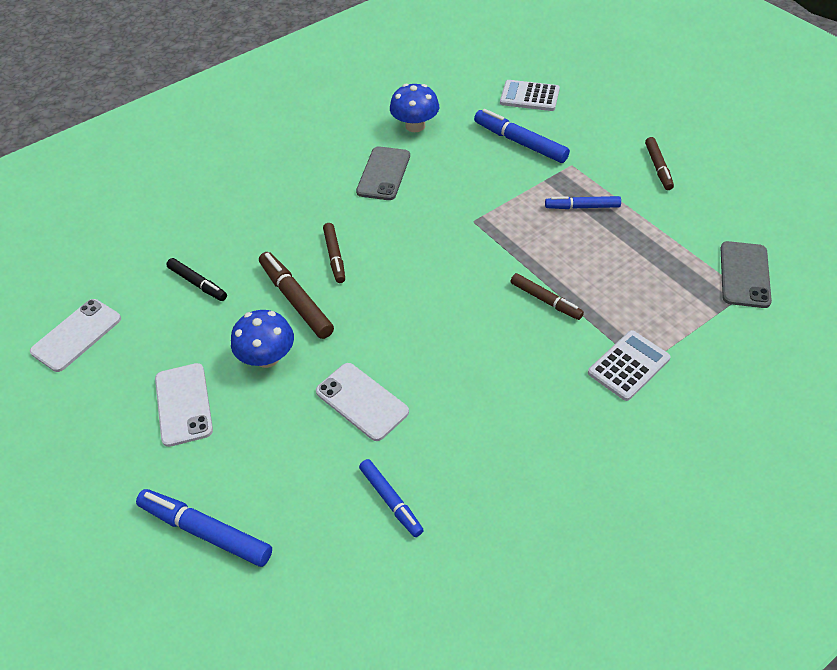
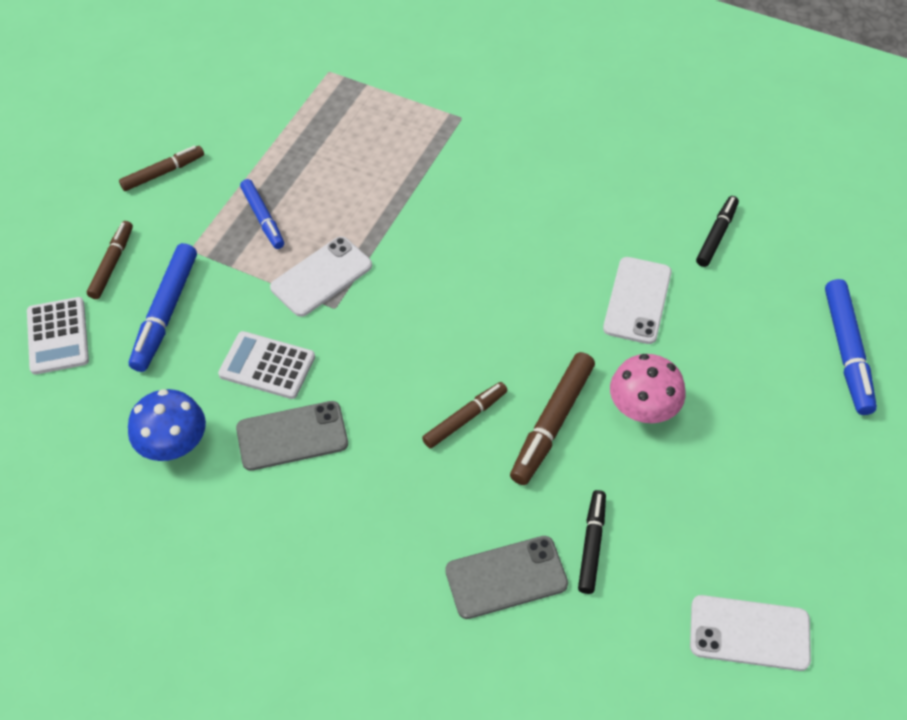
camera: 120 degrees left, 5 degrees up
(183, 404) = (749, 452): white phone -> white phone (321, 277)
(267, 357) = (643, 408): blue mushroom -> pink mushroom
(391, 501) = (716, 235): blue marker -> black marker
(545, 300) = (422, 206): brown marker -> brown marker (112, 264)
(628, 366) = (467, 126): white calculator -> white calculator (267, 366)
(744, 274) = (305, 76): grey phone -> grey phone (506, 577)

